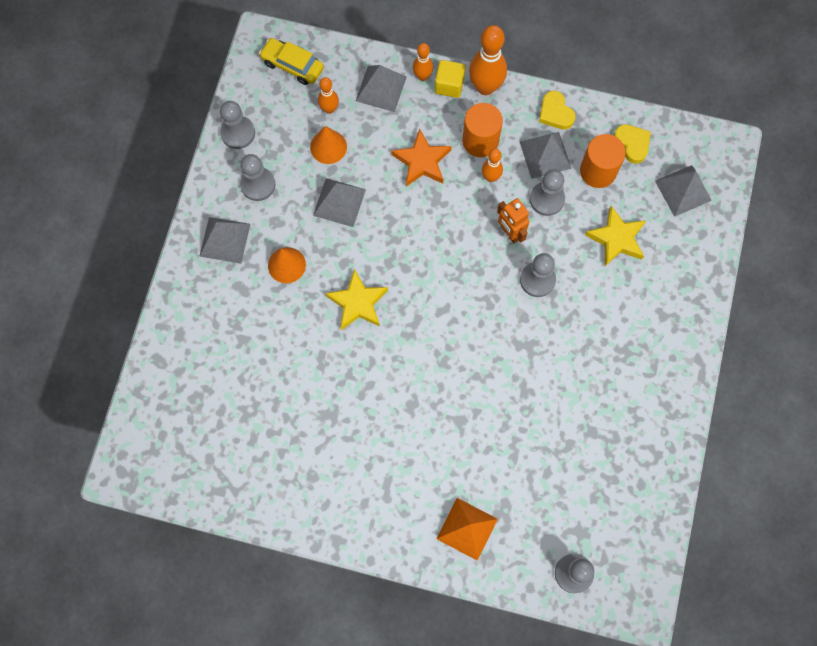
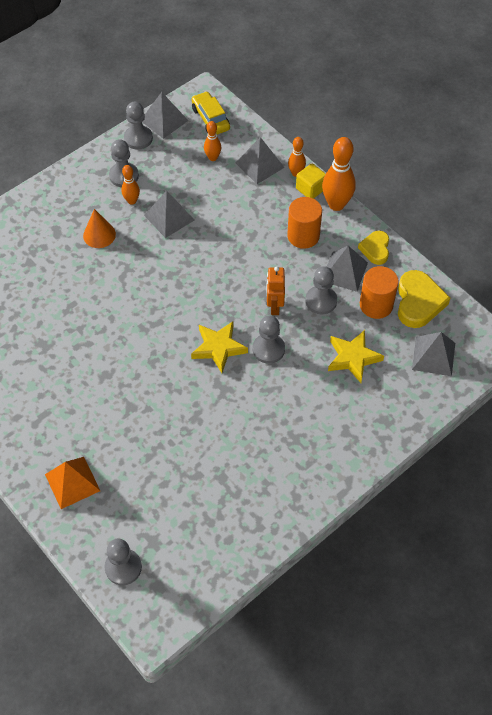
camera: 35 degrees right, 15 degrees down
(224, 240) = (72, 196): grey pyramid -> grey pyramid (164, 120)
(328, 147) = (191, 180): orange cone -> none
(357, 303) = (126, 286): yellow star -> yellow star (218, 348)
(422, 161) = (249, 225): orange star -> none
(490, 177) = (291, 263): orange bowling pin -> orange bowling pin (132, 201)
(632, 144) = (418, 302): yellow heart -> yellow heart, size x1.61

